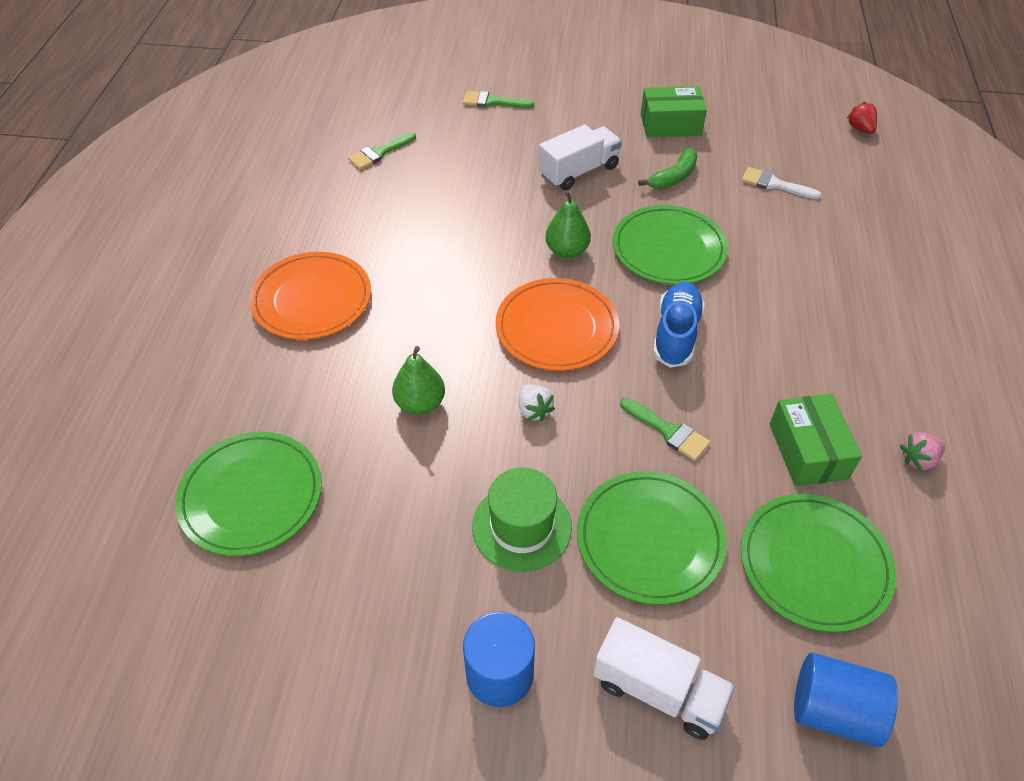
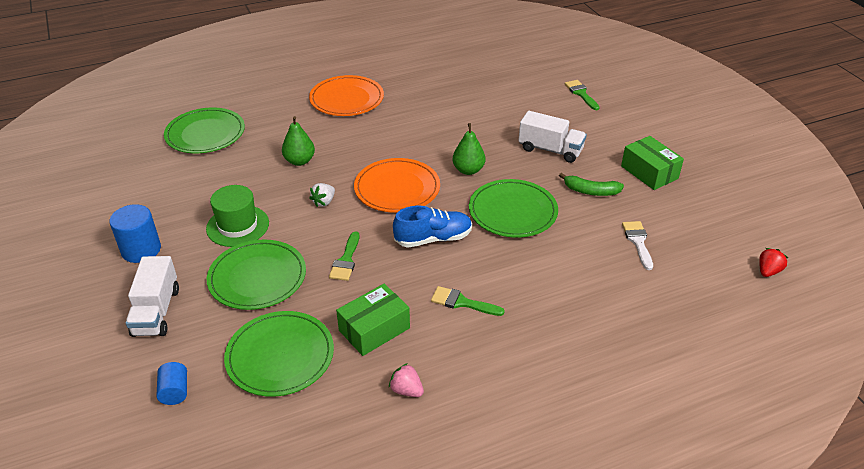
camera: 60 degrees right, 10 degrees down
(379, 153) = (485, 74): green brush -> green brush (462, 302)
(834, 710) = (175, 392): blue cylinder -> blue cylinder, size x0.61

